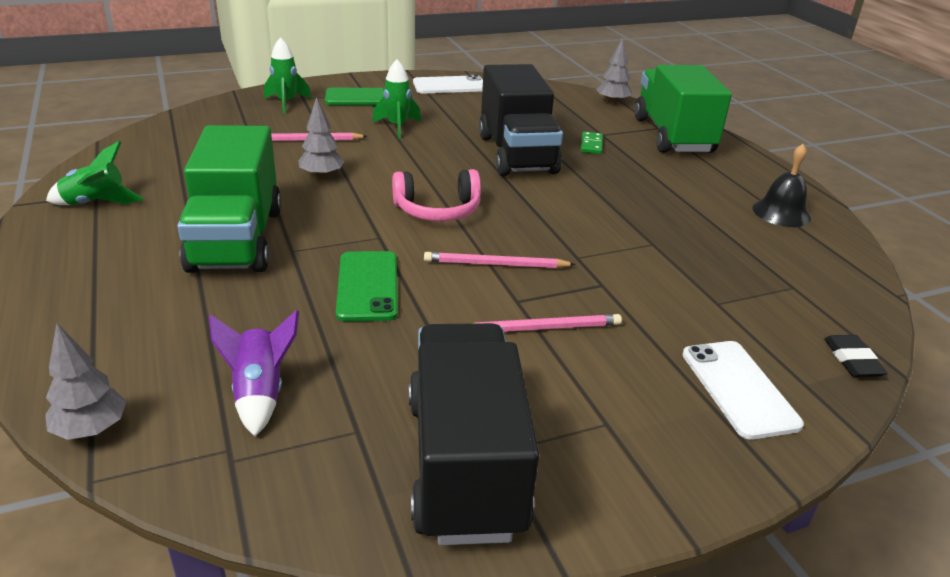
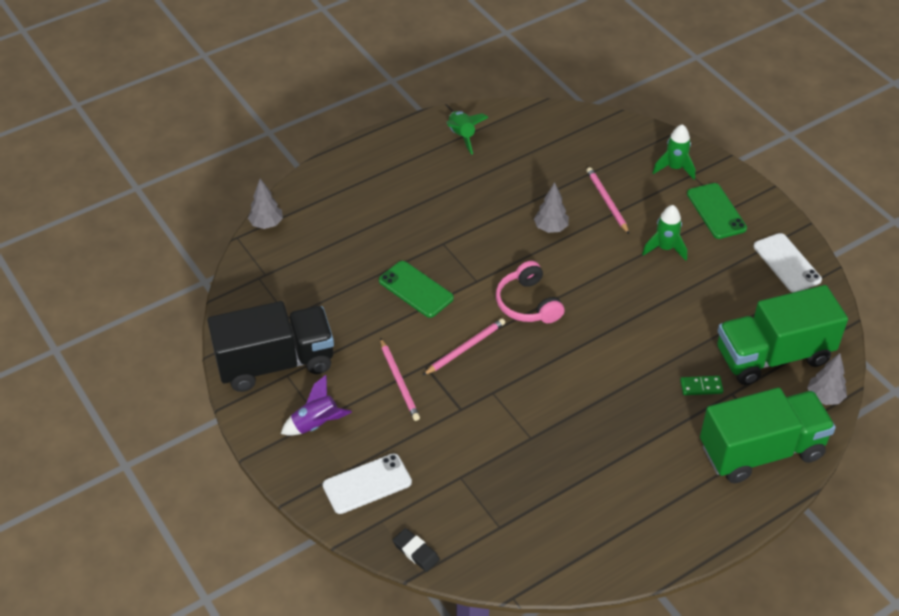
camera: 80 degrees right, 15 degrees up
(237, 239) = (445, 214): green truck -> green truck (773, 356)
(260, 393) = (305, 272): purple rocket -> purple rocket (316, 424)
(367, 286) = (416, 289): green phone -> green phone turned 60 degrees clockwise
(496, 264) = (465, 348): pink pencil -> pink pencil turned 60 degrees clockwise
(517, 154) = (651, 336): black truck -> none
(781, 213) = (625, 531): black bell -> none
(852, 360) = (416, 552): black eraser -> black eraser turned 60 degrees clockwise

